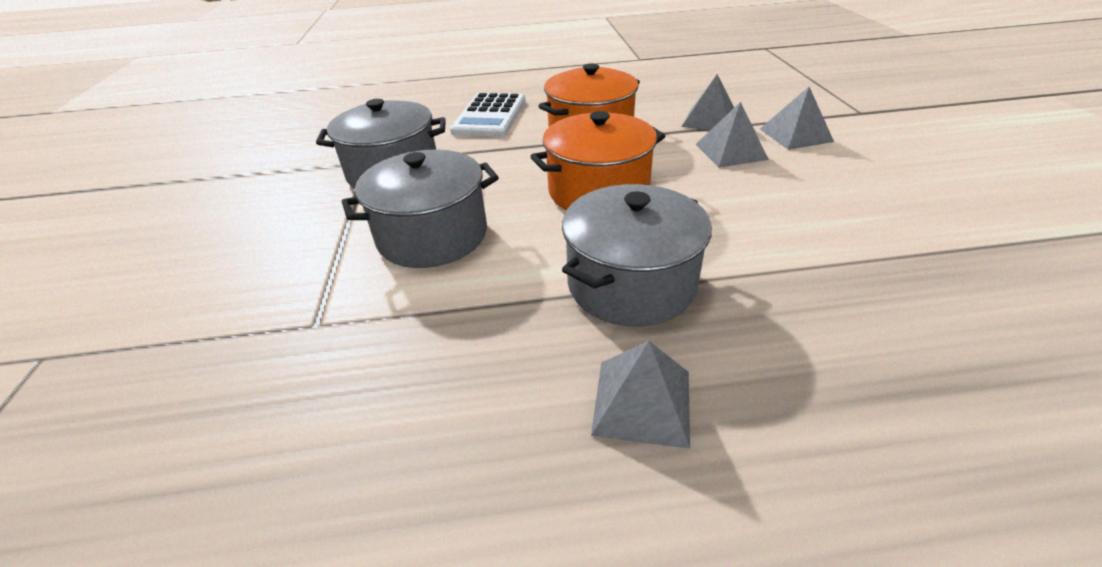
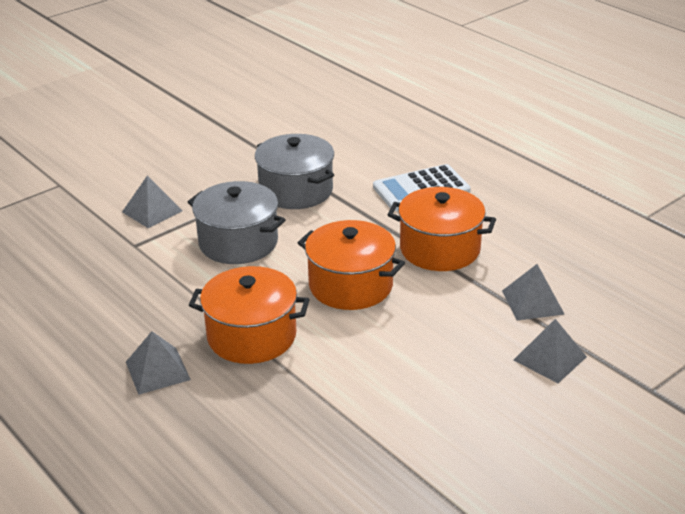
camera: 55 degrees right, 5 degrees down
(631, 284) = (251, 336): grey pot -> orange pot
(731, 151) = (477, 330): grey pyramid -> grey pyramid (152, 211)

